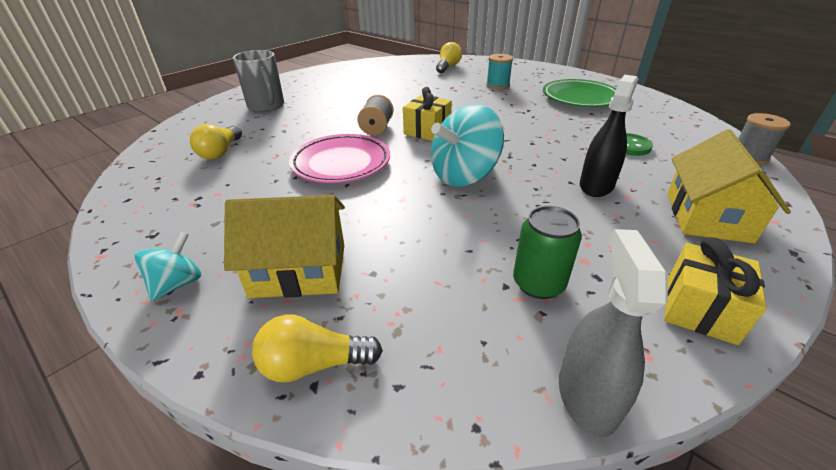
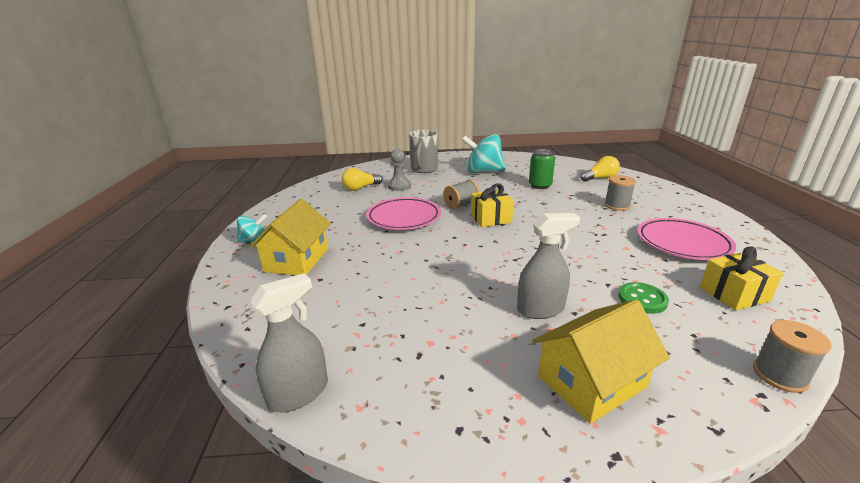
camera: 45 degrees right, 10 degrees down
(270, 133) = (399, 186): none -> grey pawn
(299, 270) = (297, 260): yellow house -> yellow house turned 60 degrees clockwise
(314, 364) = (239, 299): yellow light bulb -> none
(464, 175) = (458, 256): turquoise spinning top -> turquoise spinning top (483, 171)
(497, 85) = (617, 206): turquoise spool -> grey spool
(538, 283) = (380, 334): green can -> green can (540, 185)
(580, 98) = (682, 243): green plate -> pink plate
(596, 185) = (540, 309): black spray bottle -> grey spray bottle
(699, 309) = (442, 416): yellow gift -> yellow gift (733, 294)

